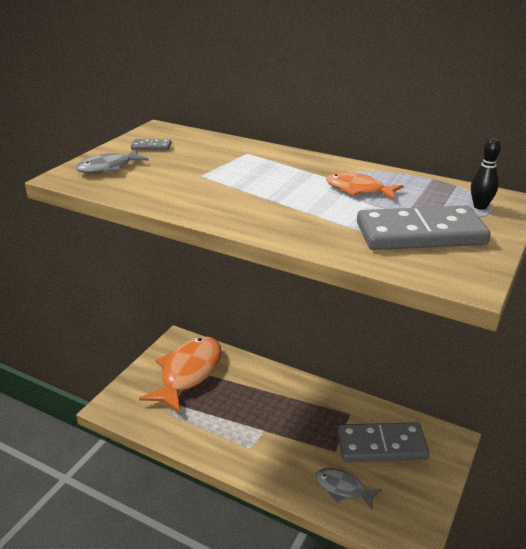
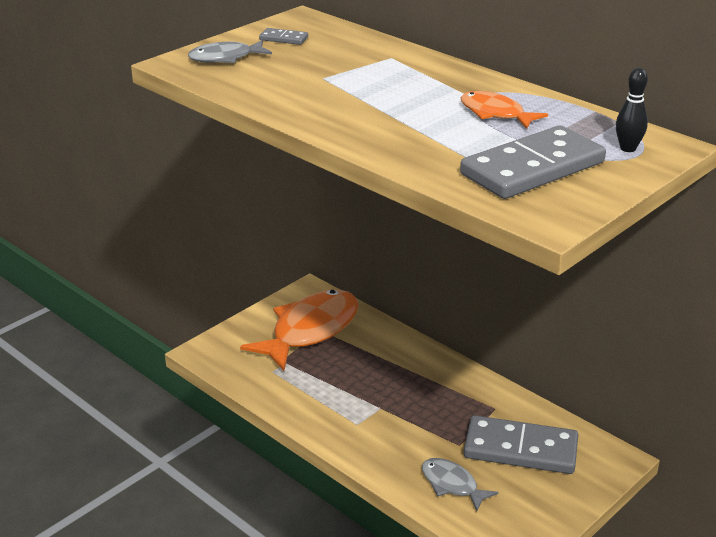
camera: 15 degrees right, 0 degrees up
(420, 234) = (533, 168): grey domino -> grey domino turned 45 degrees counterclockwise

